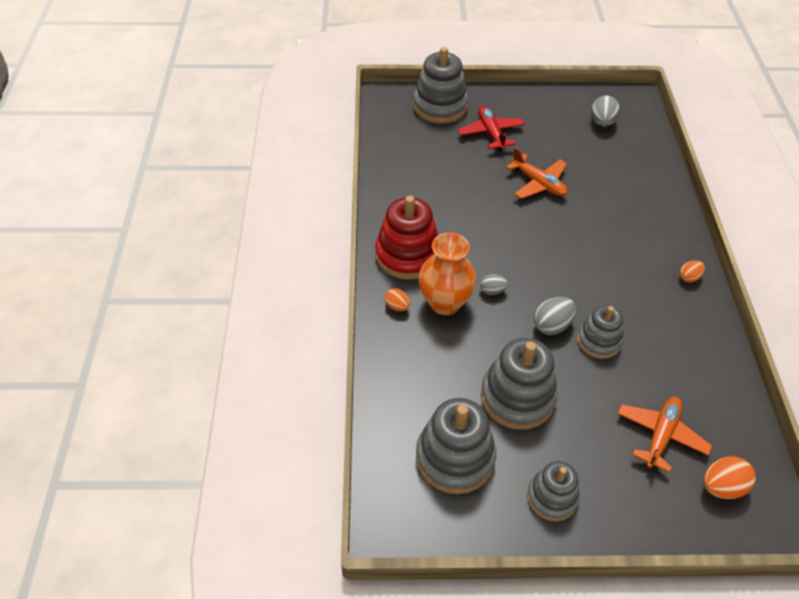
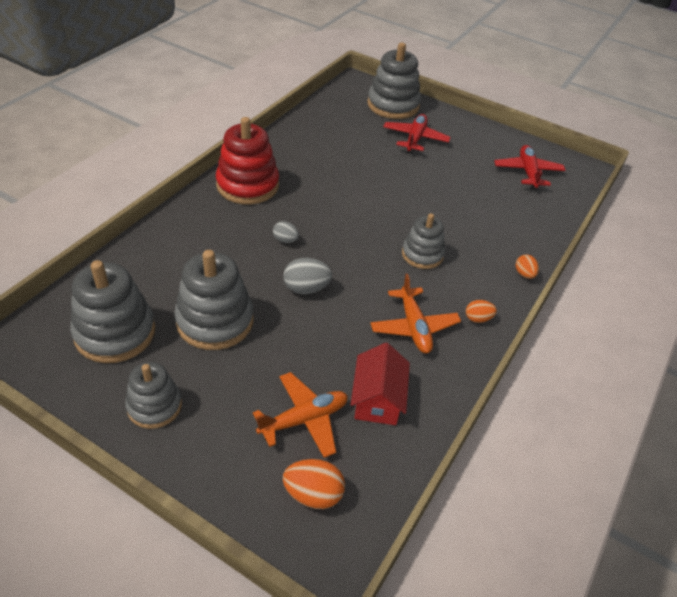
camera: 30 degrees right, 5 degrees down
(397, 306) = (198, 213): orange egg -> orange egg (524, 274)
(444, 303) = (237, 229): orange vase -> none
(538, 183) = (416, 188): orange plane -> orange plane (414, 327)
(598, 341) = (334, 320): grey stacking toy -> grey stacking toy (422, 254)
(602, 122) = (528, 172): grey egg -> red plane
(689, 386) = (377, 399): none -> red house

